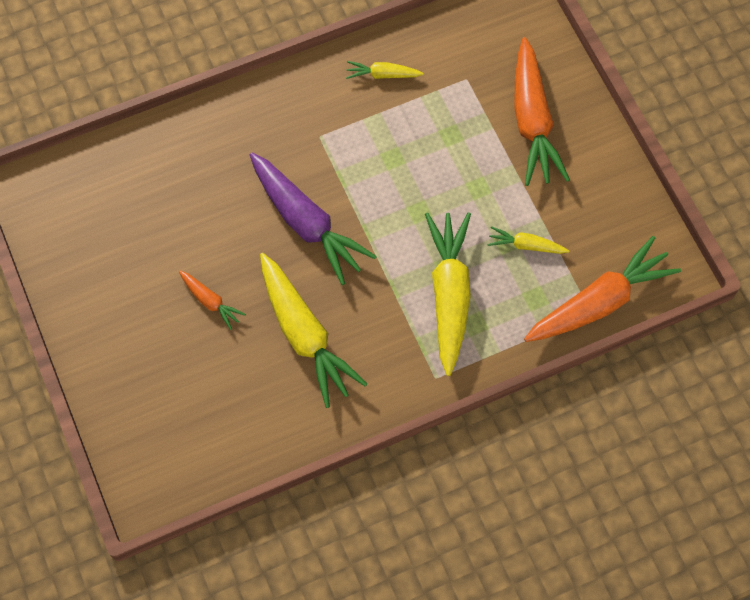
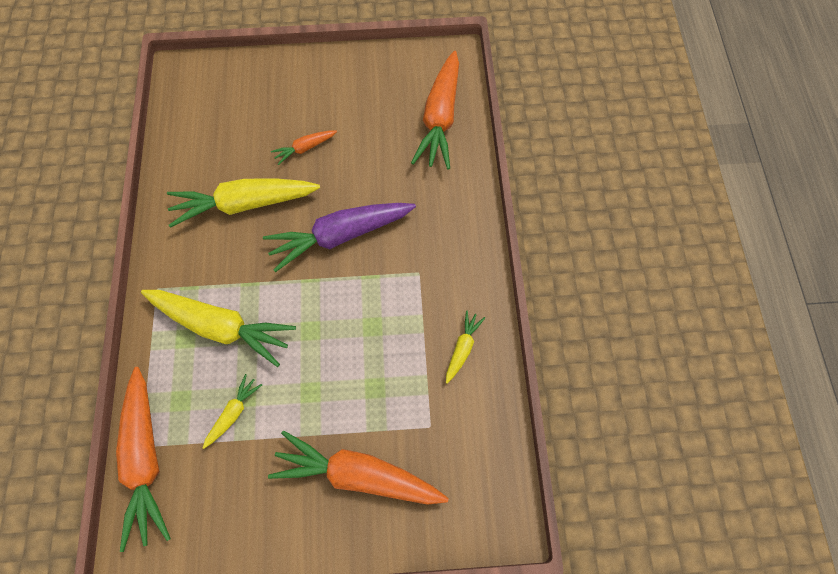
camera: 110 degrees right, 0 degrees up
(122, 176) = (440, 118): none -> orange carrot

